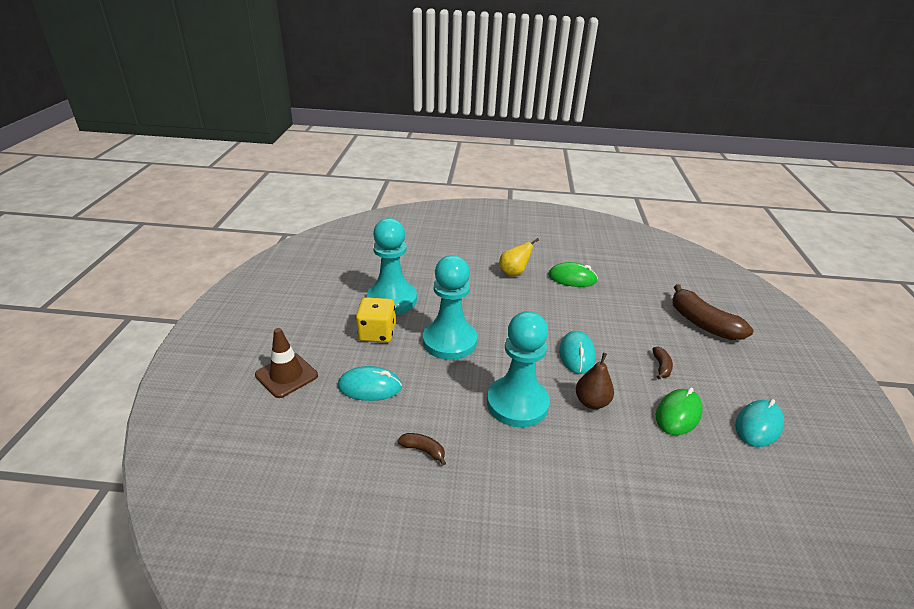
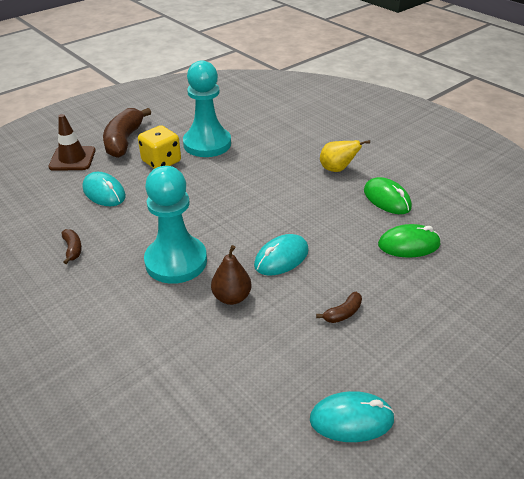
camera: 45 degrees right, 5 degrees up
(449, 341) = (200, 193): turquoise pawn -> none
(678, 414) = (289, 355): green mouse -> green mouse (408, 244)
(702, 323) = (461, 308): brown banana -> brown banana (124, 140)

